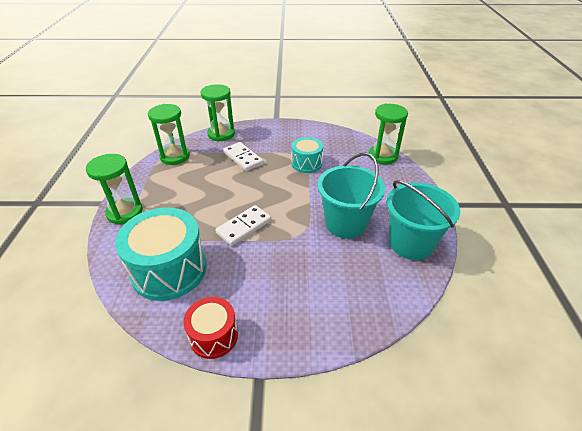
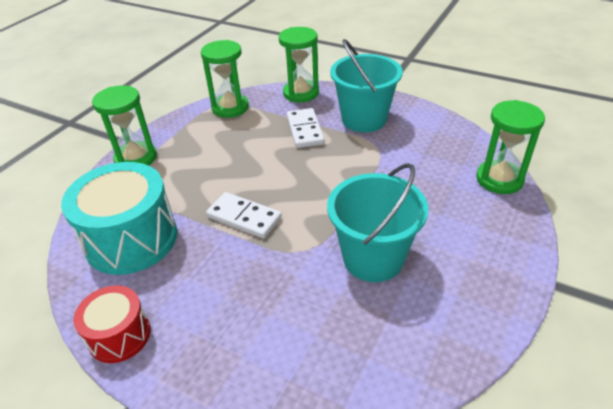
camera: 30 degrees right, 0 degrees up
(244, 227) = (244, 217): white domino -> white domino turned 45 degrees clockwise
(306, 163) = (380, 159): turquoise drum -> none
(411, 243) = (447, 321): turquoise bucket -> turquoise bucket (364, 119)

